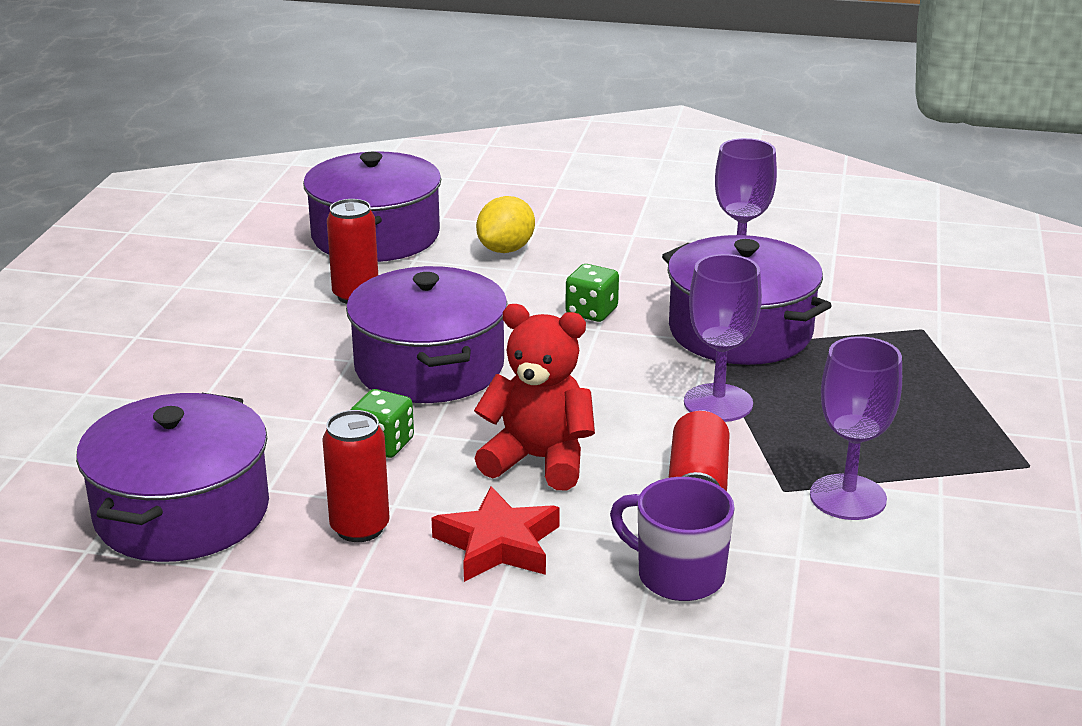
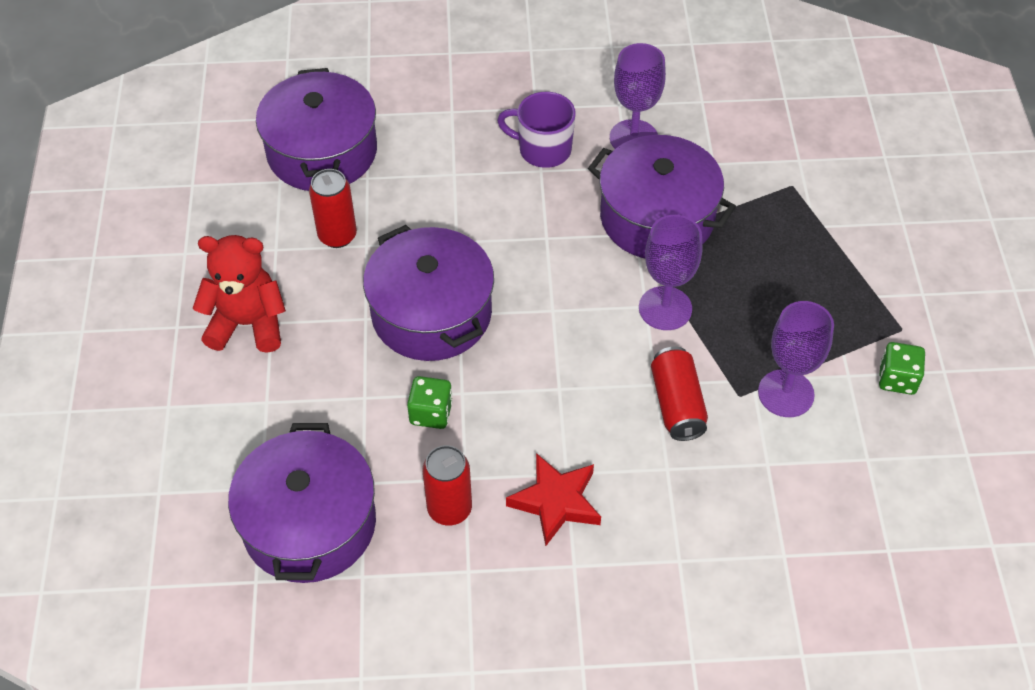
camera: 15 degrees left, 25 degrees up
(506, 249) = (438, 149): yellow lemon -> none
(539, 460) = (554, 404): red teddy bear -> red teddy bear (248, 324)
(591, 312) = (535, 217): green dice -> green dice (897, 379)
(678, 575) = (691, 503): purple mug -> purple mug (543, 149)

